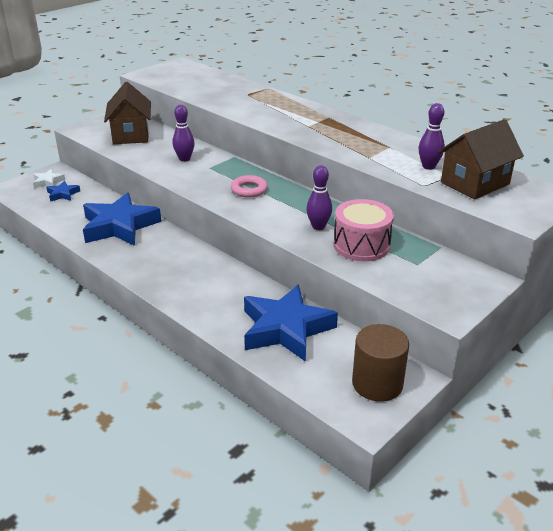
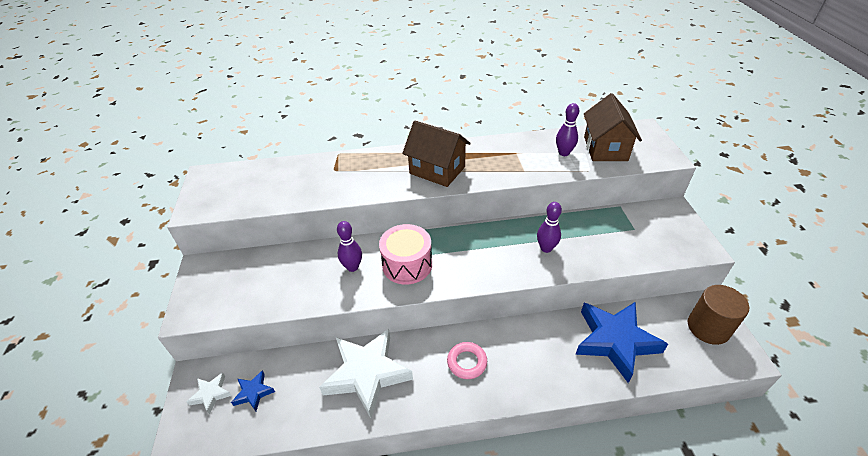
camera: 50 degrees left, 10 degrees up
(119, 226) = (367, 374): blue star -> white star
(131, 135) = (256, 280): brown house -> brown house (437, 170)
(249, 190) = (452, 255): pink ring -> pink ring (467, 362)
(361, 245) = (590, 241): pink drum -> pink drum (407, 264)

